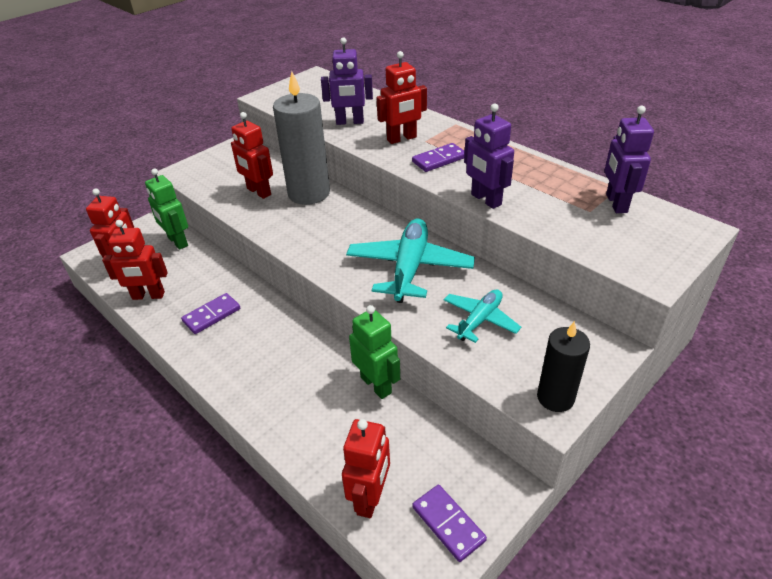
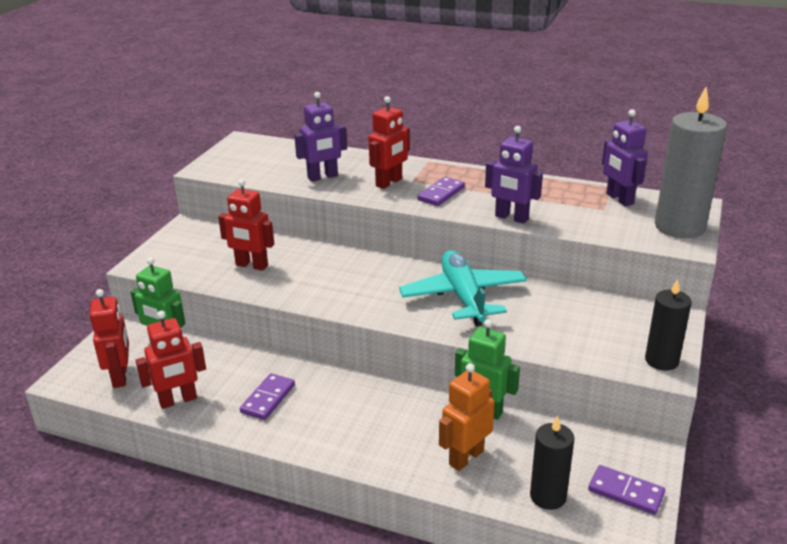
camera: 25 degrees left, 10 degrees down
(309, 193) = (307, 256): grey candle -> grey candle (679, 227)
(326, 428) = (466, 457): none -> orange robot
(370, 498) = (548, 496): red robot -> black candle
(480, 320) = (558, 321): turquoise plane -> none

